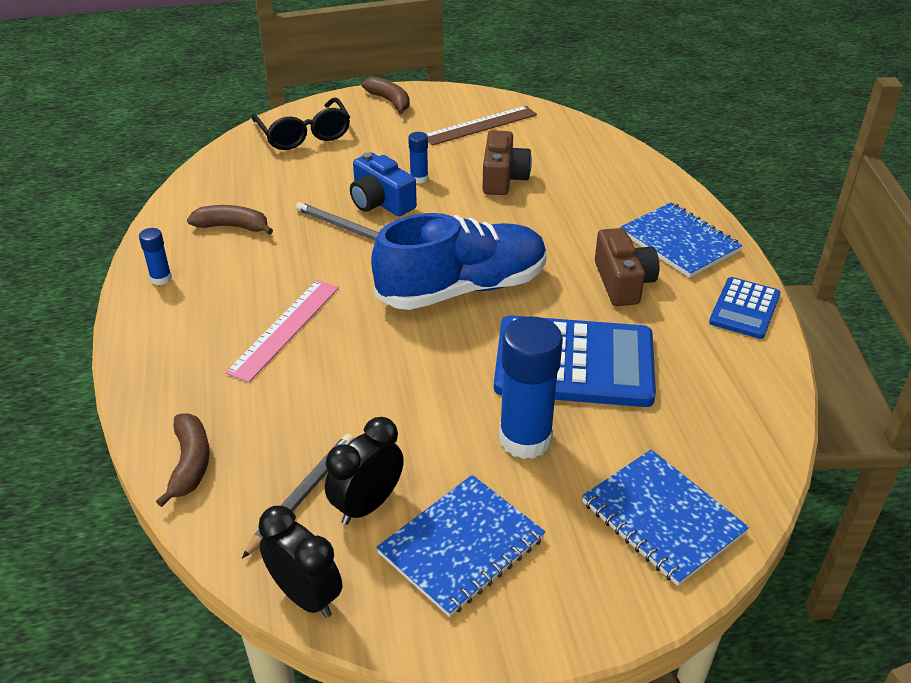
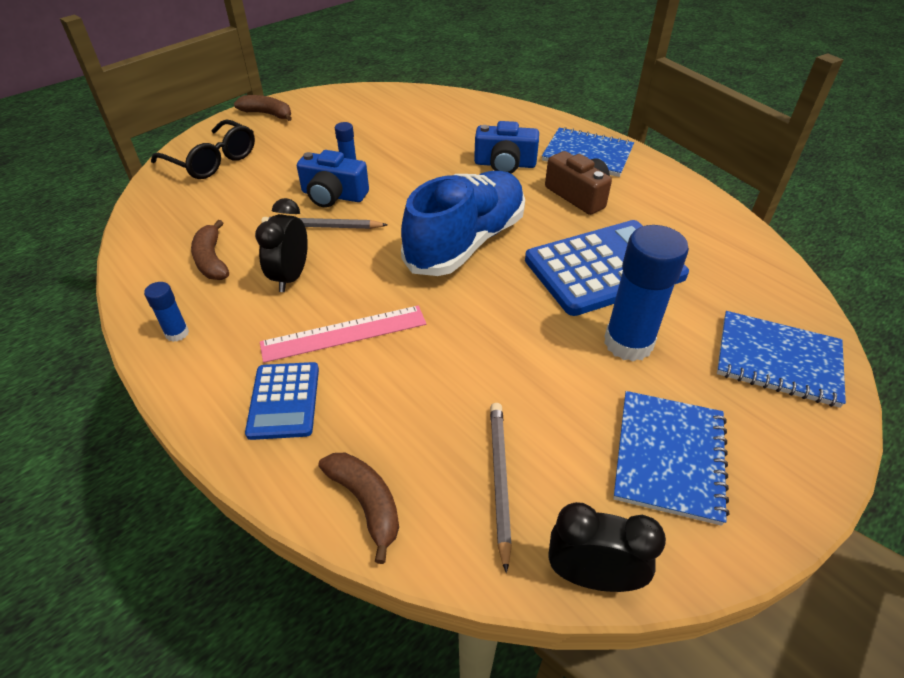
camera: 30 degrees left, 5 degrees up
(233, 227) = (212, 260): brown banana -> brown banana turned 90 degrees counterclockwise
(284, 328) = (344, 333): pink ruler -> pink ruler turned 75 degrees clockwise
(367, 505) = (563, 460): black clock -> black clock (291, 277)
(480, 125) = (361, 113): brown ruler -> none
(503, 178) = (417, 147): brown camera -> none
(576, 224) = (505, 164): none -> blue camera
(744, 309) = (674, 186): blue calculator -> blue calculator (284, 400)

